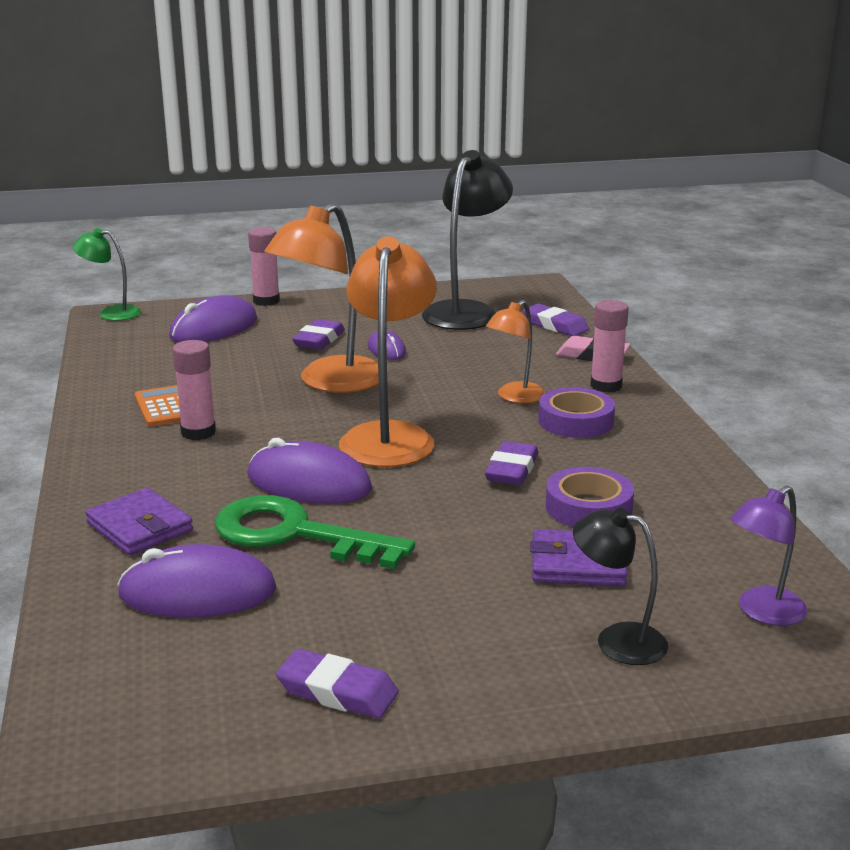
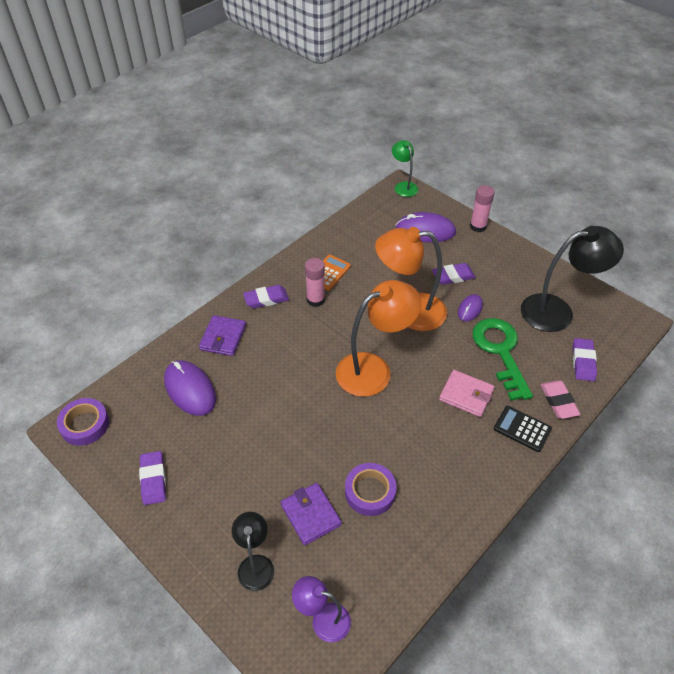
camera: 55 degrees right, 25 degrees up
(296, 534) = (256, 392): green key -> green key (500, 352)
(309, 483) = (303, 368): purple mouse -> none
(512, 470) = (382, 438): purple eraser -> purple eraser (266, 299)
(515, 397) = (466, 395): orange lamp -> pink wallet
(575, 421) = (463, 437): purple tape -> purple tape (85, 424)
(606, 386) = (522, 429): pink glue stick -> black calculator

